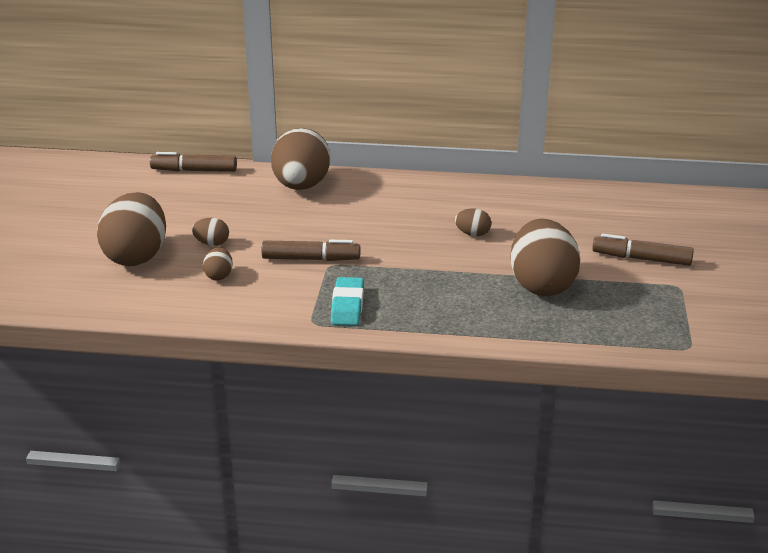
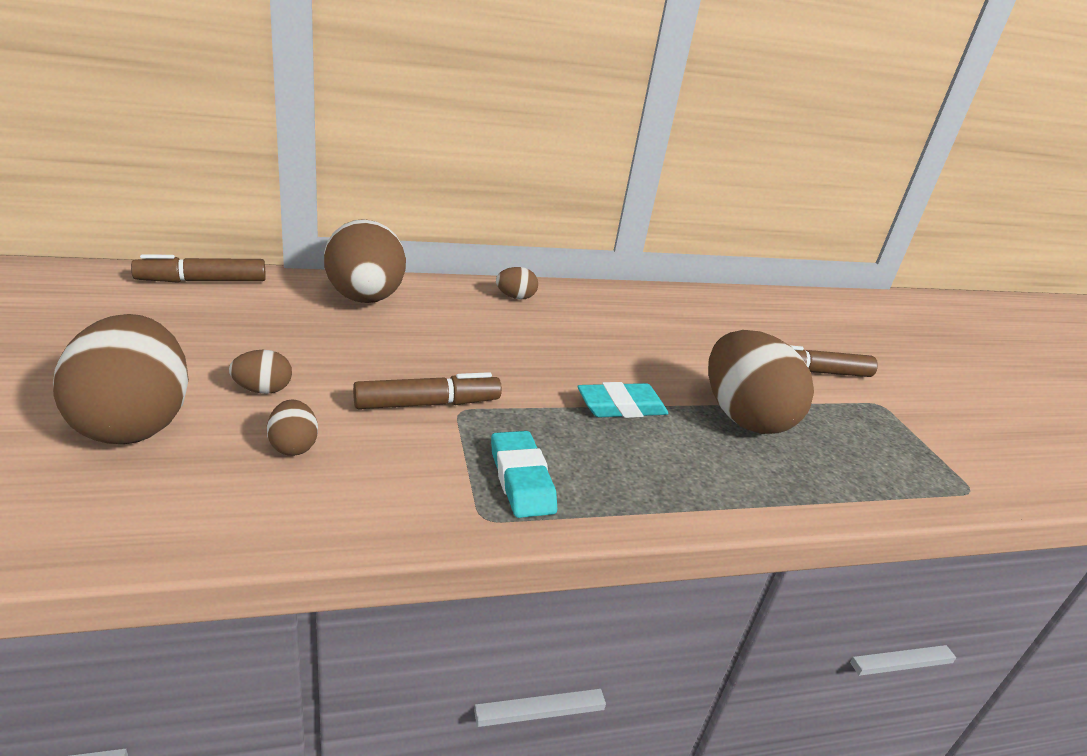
camera: 25 degrees left, 0 degrees up
(448, 271) = (621, 407): none -> turquoise eraser
(472, 234) = (614, 352): brown egg -> brown egg (515, 297)

